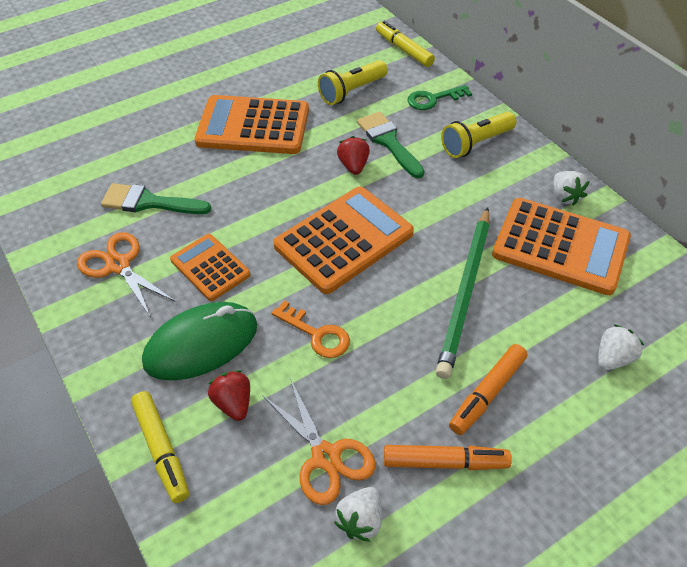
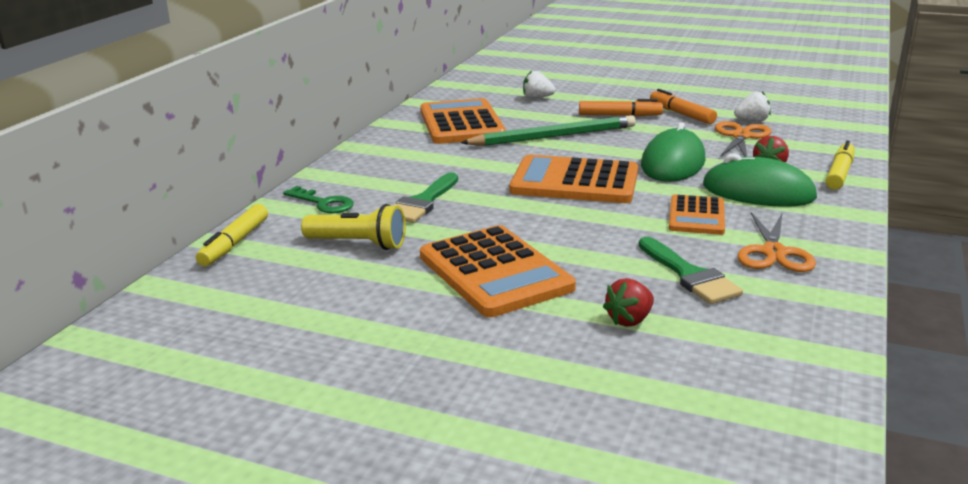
camera: 125 degrees left, 25 degrees down
(316, 334) = (673, 163): orange key -> green mouse
(353, 166) = (480, 205): red strawberry -> red strawberry (629, 320)
(475, 143) = (375, 171): yellow flashlight -> none
(565, 197) = (403, 132): white strawberry -> none

